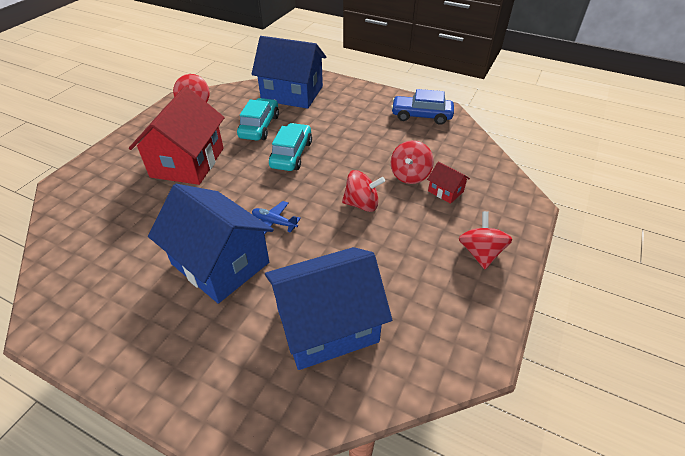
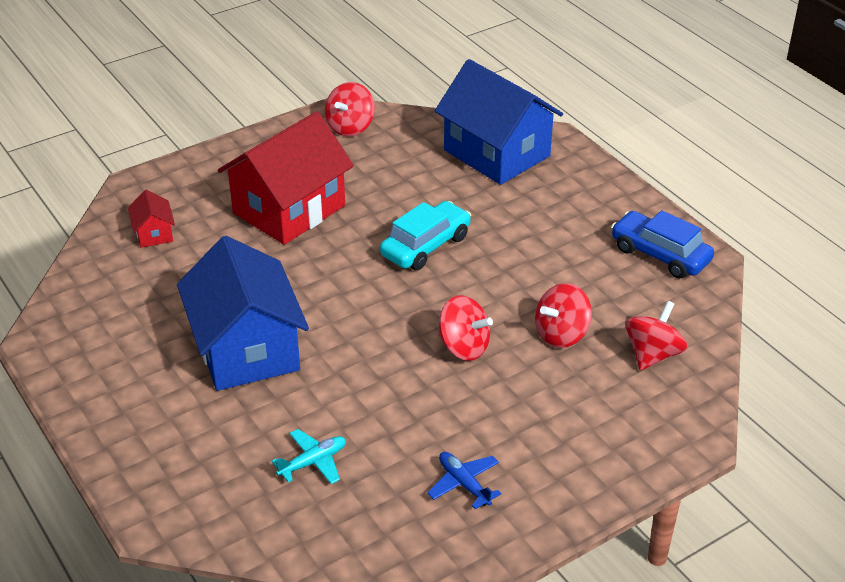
camera: 30 degrees right, 5 degrees down
(259, 126) = (413, 190): turquoise car -> none
(274, 222) = (339, 327): blue plane -> blue plane (464, 484)
(327, 325) = (313, 462): blue house -> turquoise plane
(445, 191) = (591, 374): red house -> red house (154, 233)
(480, 253) = (562, 467): red spinning top -> red spinning top (652, 354)

